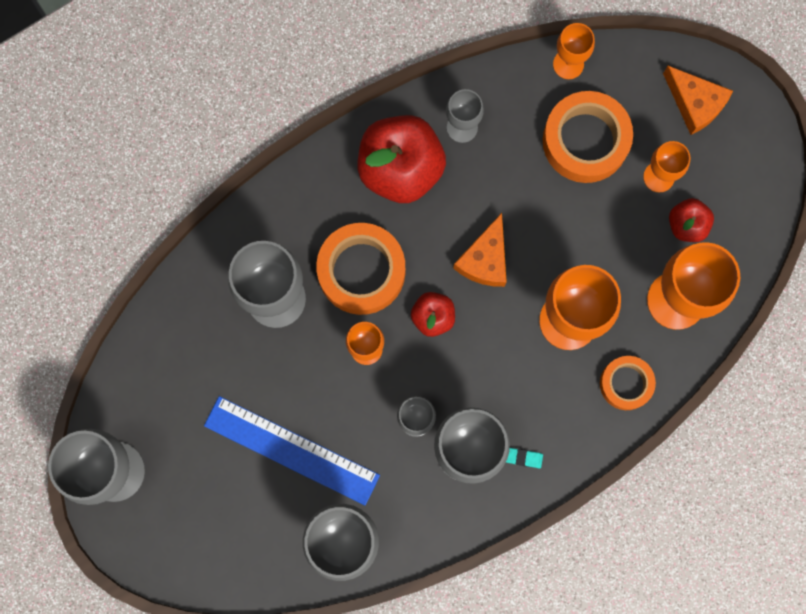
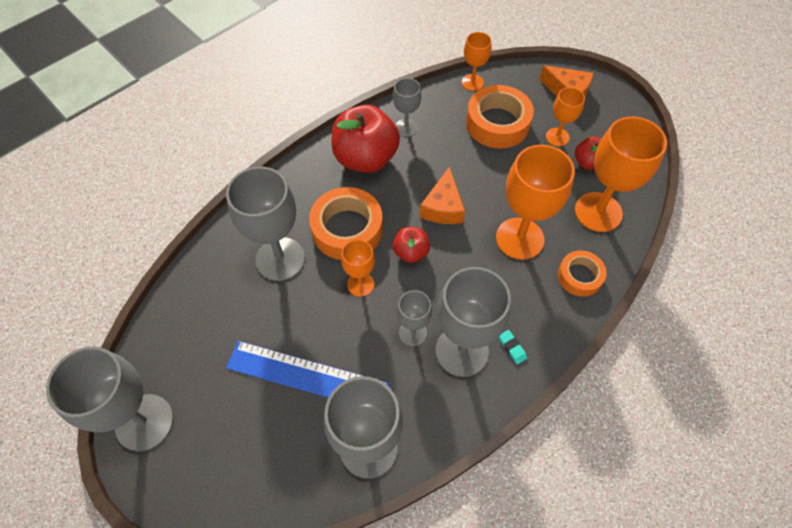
camera: 10 degrees left, 20 degrees down
(523, 458) = (512, 348): turquoise eraser -> turquoise eraser turned 60 degrees clockwise

